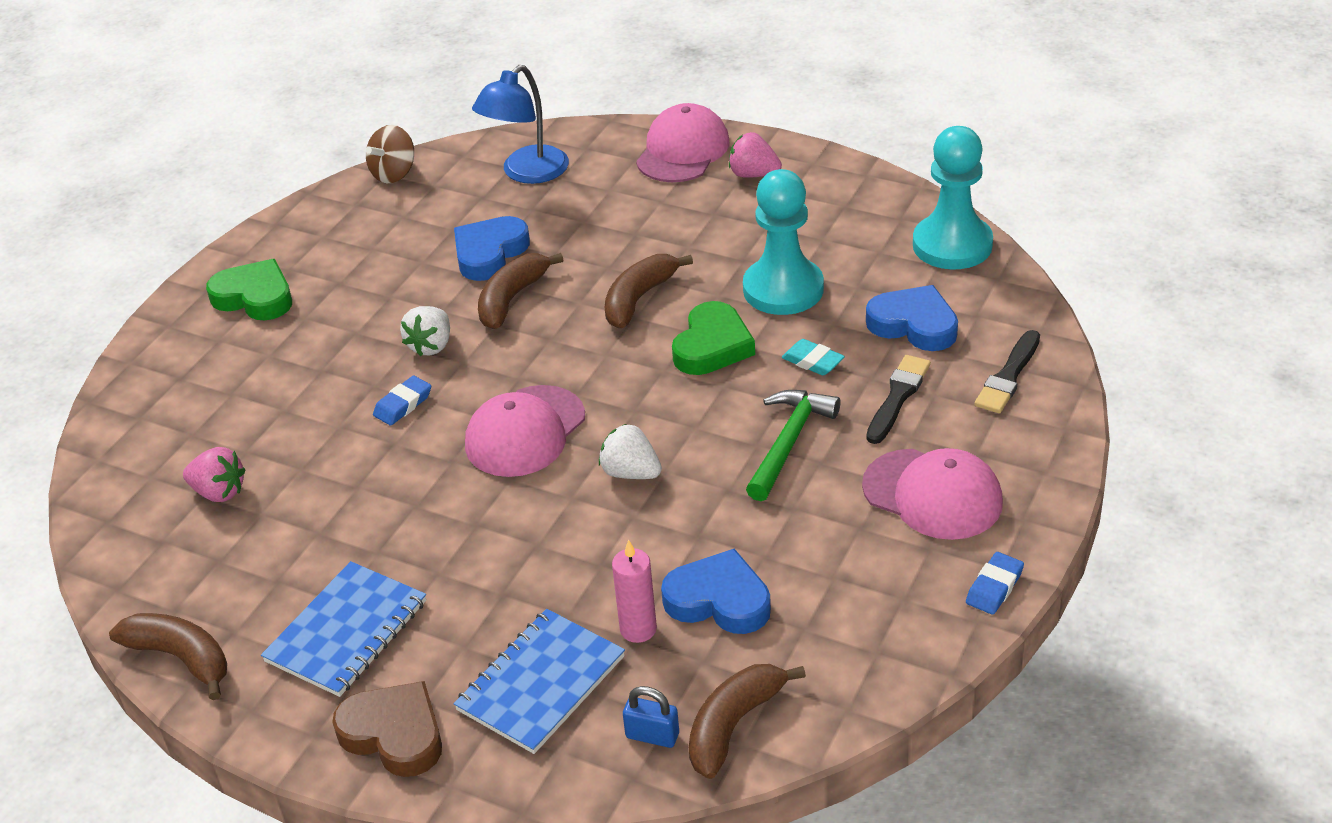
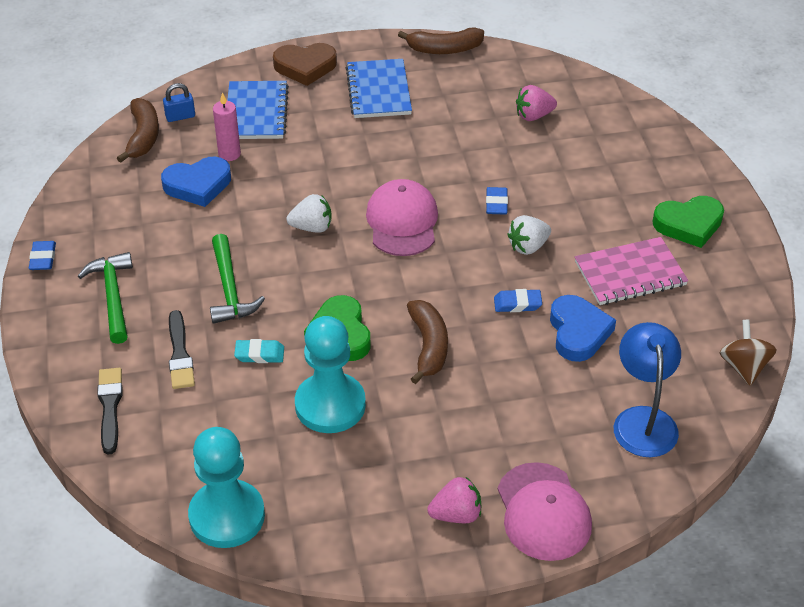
camera: 140 degrees right, 5 degrees up
(374, 279) = (630, 274): none -> pink notebook
(431, 346) = (528, 246): white strawberry -> white strawberry turned 105 degrees counterclockwise
(511, 299) = (517, 304): brown banana -> blue eraser
(914, 324) = (207, 420): blue heart -> none
(933, 494) = (113, 297): pink cap -> green hammer

